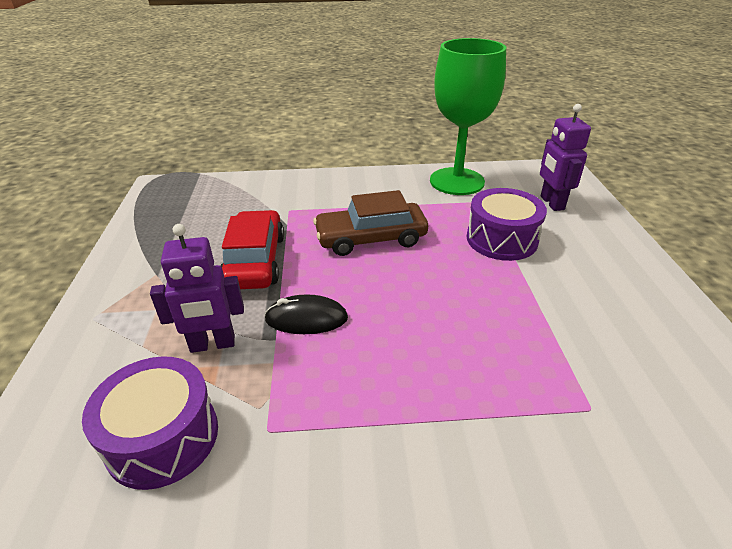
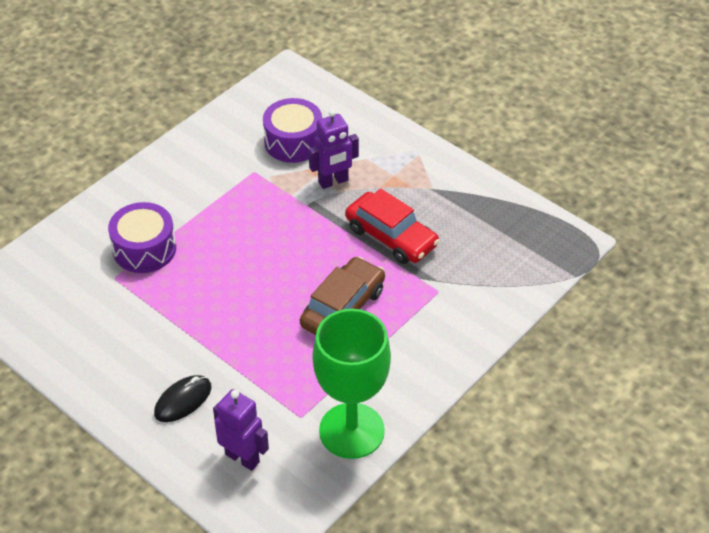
camera: 135 degrees right, 10 degrees up
(212, 344) = (333, 181): purple robot -> purple robot turned 150 degrees counterclockwise
(306, 319) = (306, 225): black mouse -> black mouse (183, 400)
(501, 239) = (249, 375): purple drum -> purple drum (144, 249)

